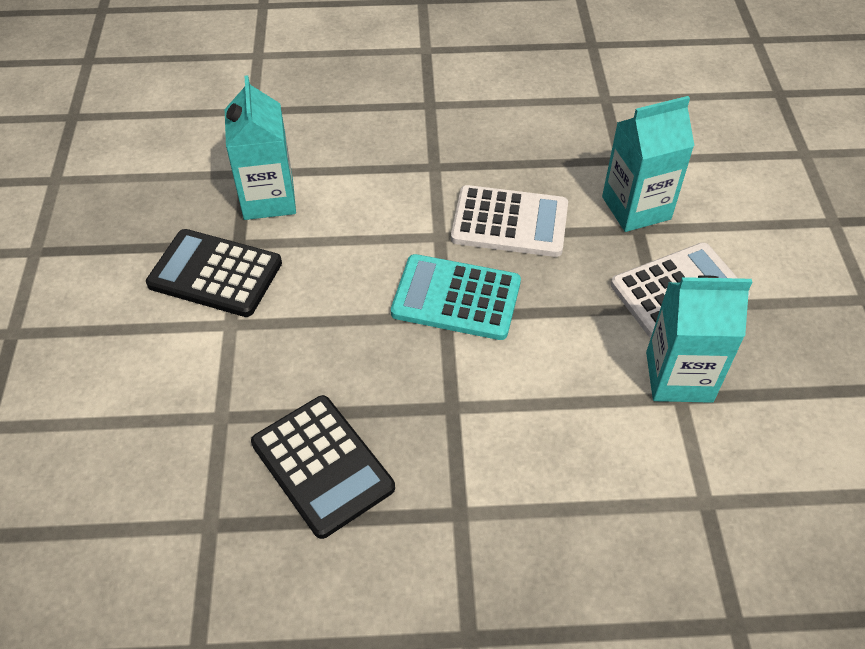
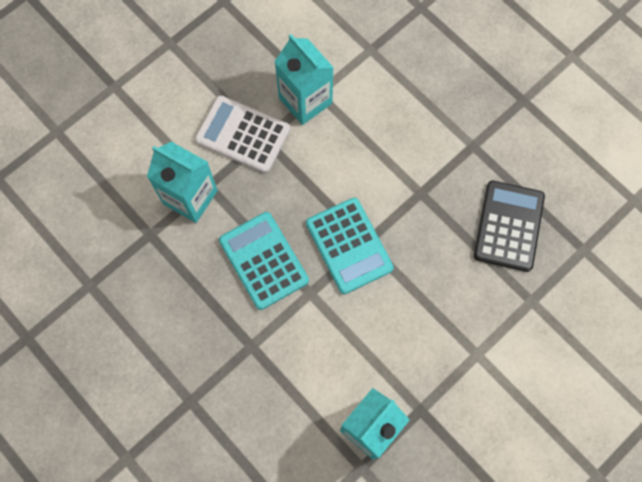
camera: 130 degrees left, 20 degrees up
(215, 274) = (453, 400): black calculator -> none
(509, 222) = (263, 260): white calculator -> turquoise calculator

